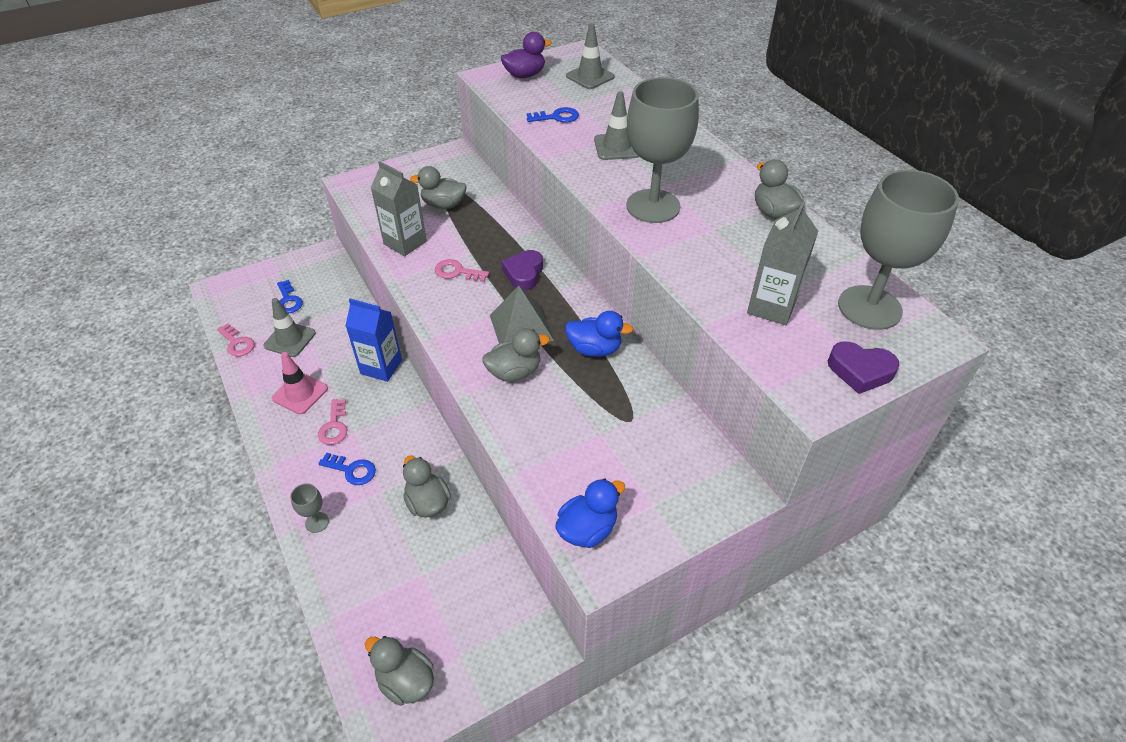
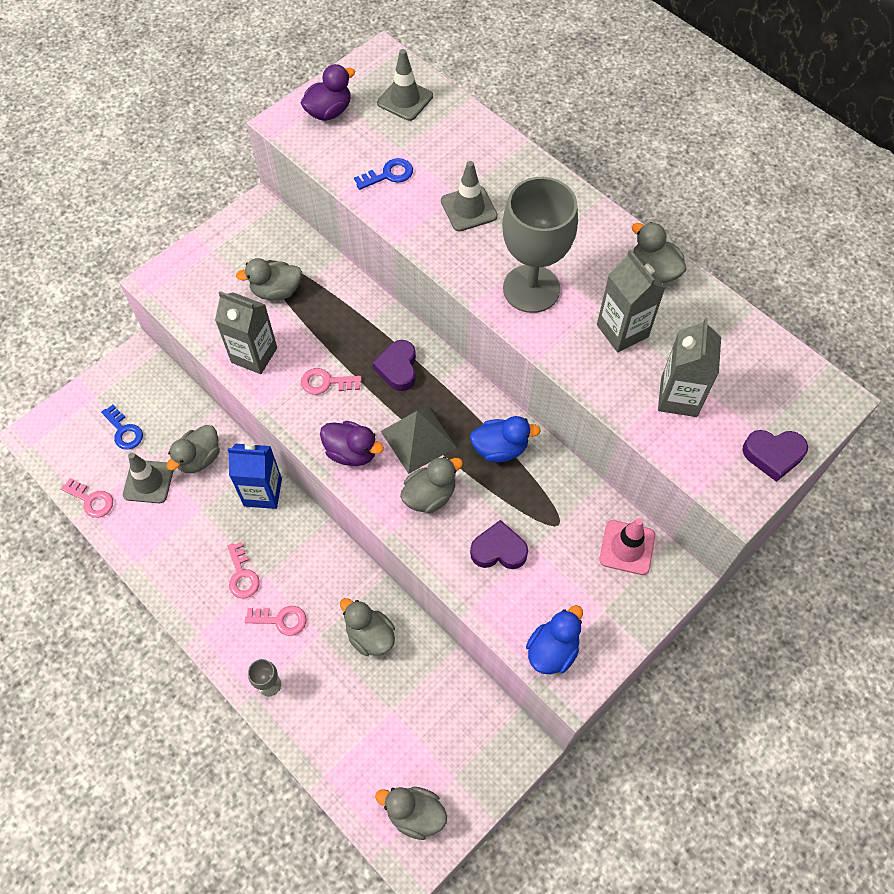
camera: 15 degrees left, 15 degrees up
(300, 393) = (189, 545): pink traffic cone -> pink traffic cone (627, 547)
(339, 331) = (199, 458): none -> grey duck
(352, 470) = (281, 620): blue key -> pink key
(457, 325) = (351, 452): none -> purple duck
(563, 429) = (498, 550): none -> purple heart
(729, 249) = (622, 331): none -> grey carton
(869, 307) = (768, 376): grey goblet -> none

